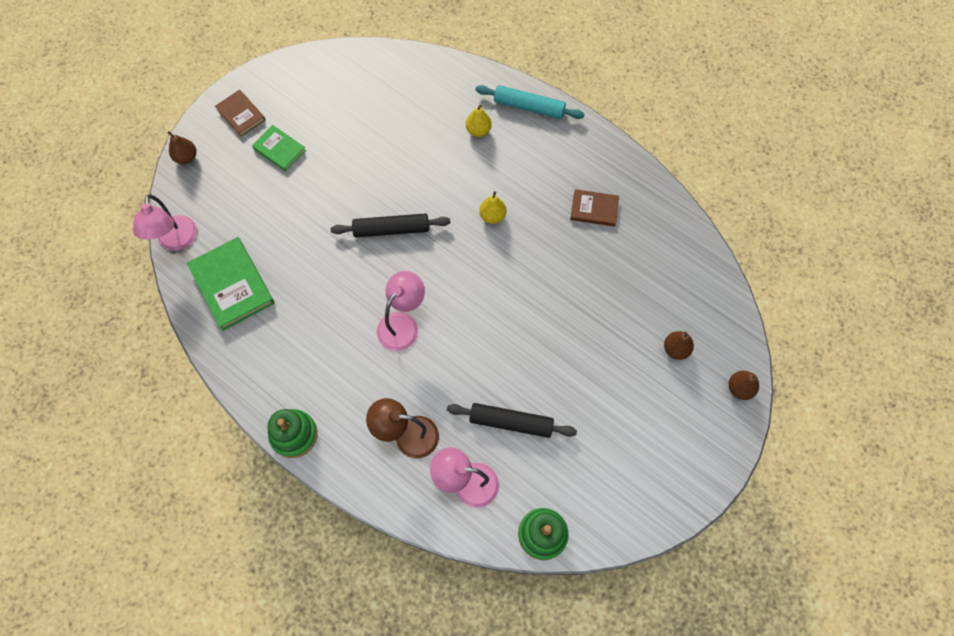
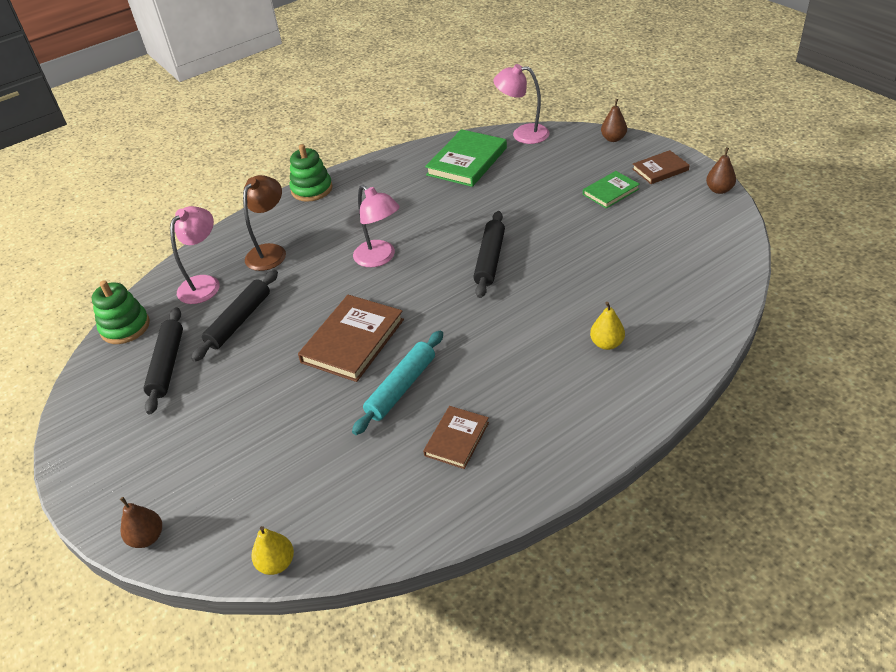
camera: 110 degrees right, 25 degrees down
(232, 285) = (467, 161): green book -> green book turned 45 degrees counterclockwise
(492, 216) = (479, 340): yellow pear -> yellow pear (276, 563)
(514, 312) = (353, 341): none -> brown book
(529, 107) = (636, 399): turquoise rolling pin -> turquoise rolling pin (401, 387)
(579, 463) = (167, 365): none -> black rolling pin
(675, 349) = (233, 481): brown pear -> brown pear (719, 190)

